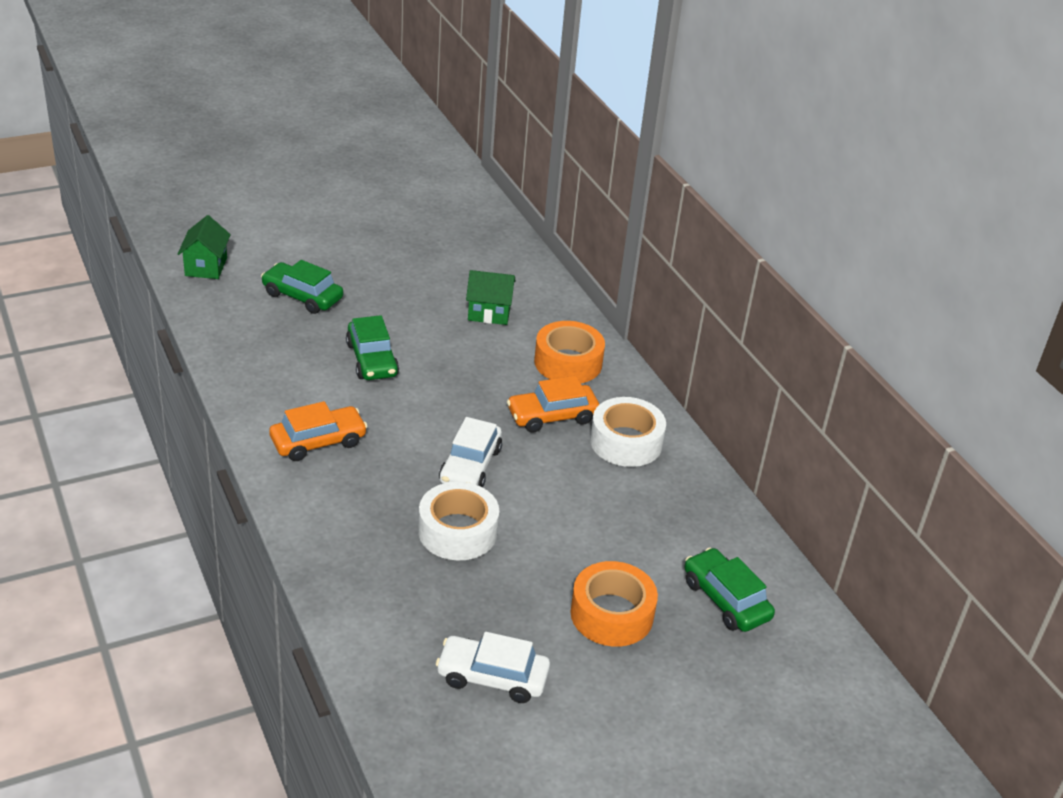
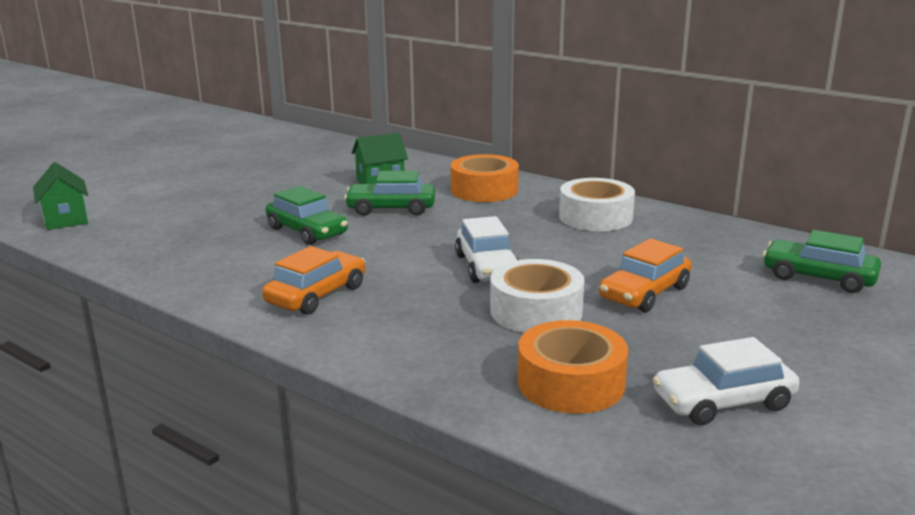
camera: 25 degrees left, 15 degrees down
(302, 296) = (191, 213): green car -> green car (391, 209)
(552, 416) = (515, 220): orange car -> orange car (644, 293)
(611, 614) = (751, 317): orange tape -> orange tape (571, 383)

